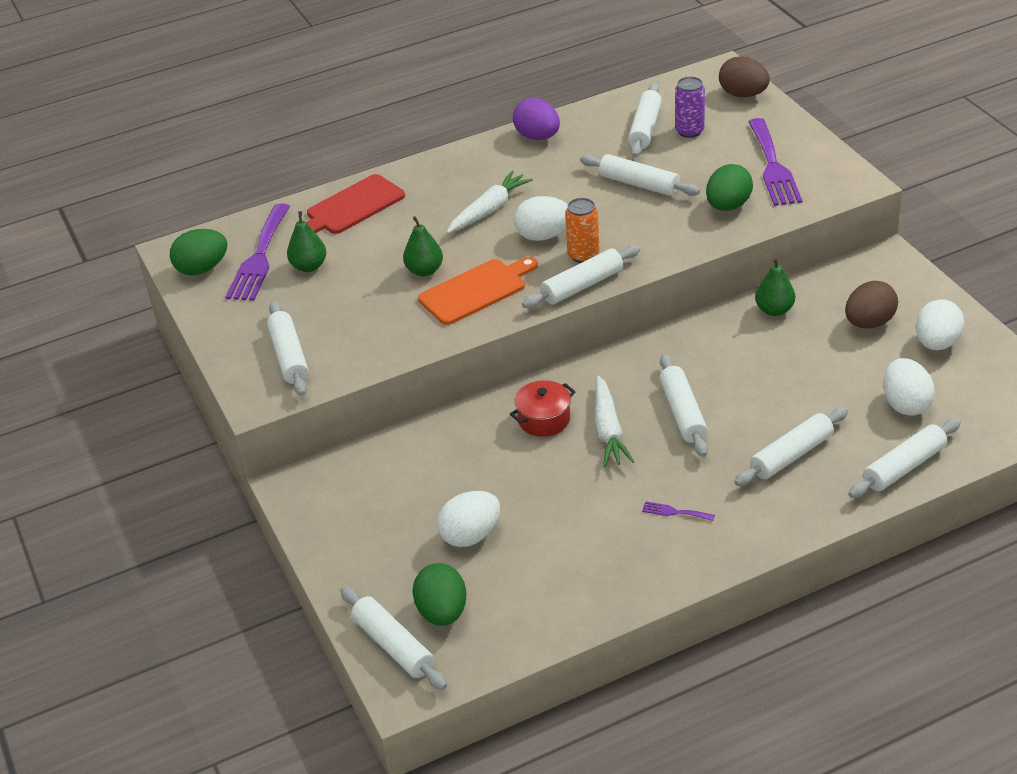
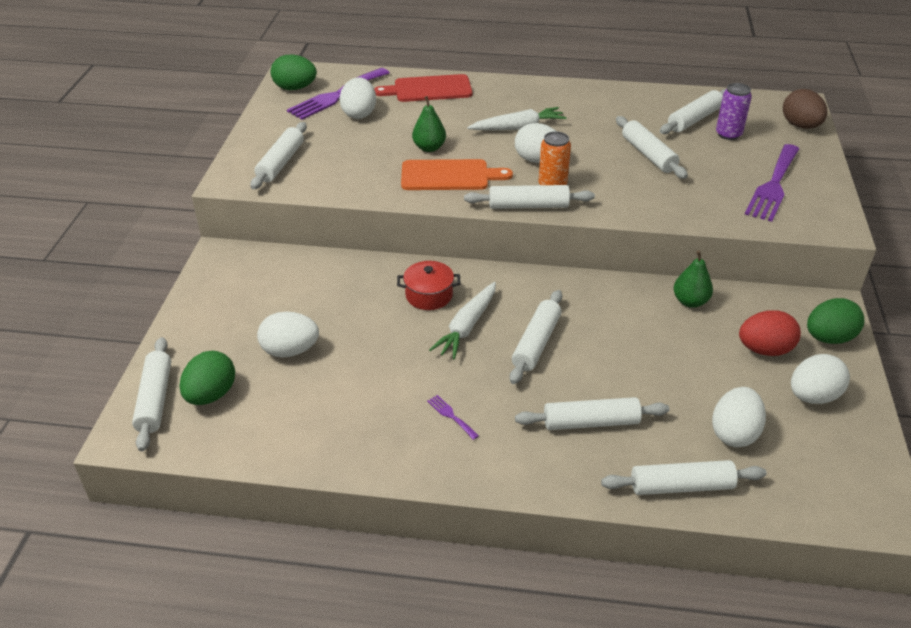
camera: 30 degrees right, 0 degrees up
(309, 266) = (359, 114): green pear -> white egg
(537, 137) = (606, 95): purple egg -> none
(728, 206) = (704, 198): green egg -> green egg (828, 338)
(869, 323) = (764, 350): brown egg -> red egg

